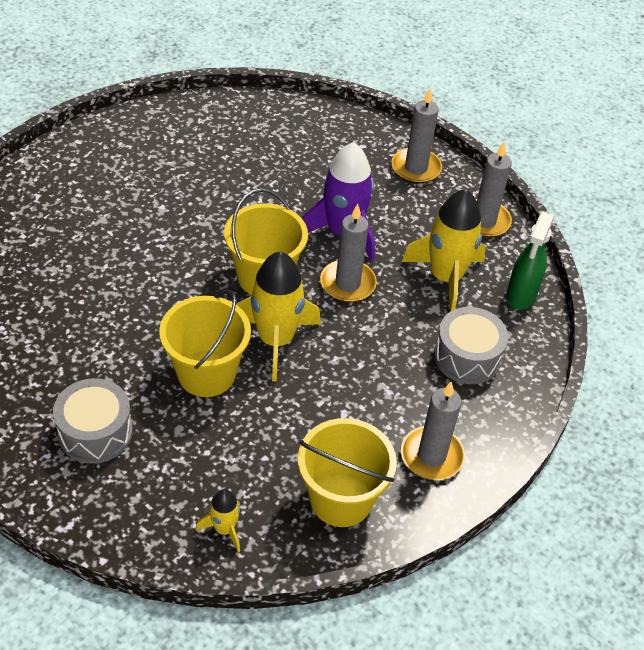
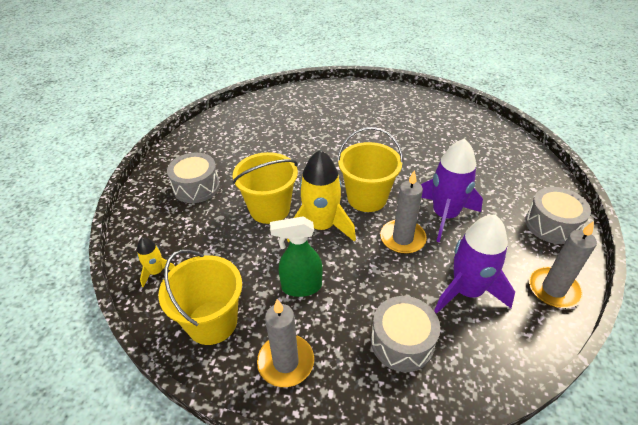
camera: 65 degrees right, 5 degrees down
(416, 168) = (552, 224): grey candle -> grey drum
(446, 277) = (467, 291): yellow rocket -> purple rocket
(521, 296) = (504, 352): green spray bottle -> green spray bottle (301, 287)

